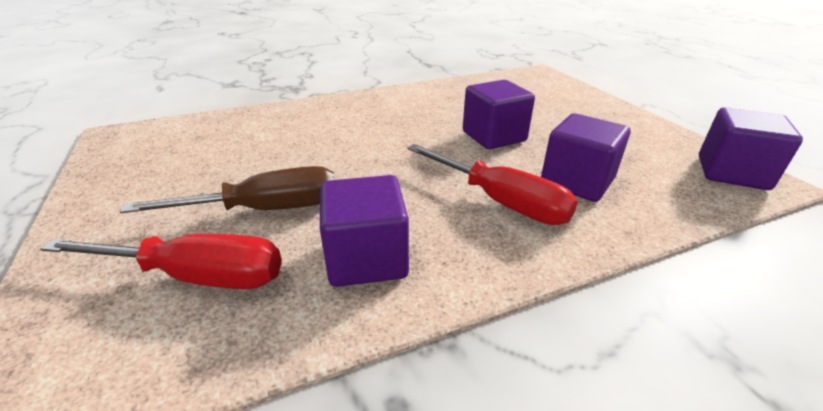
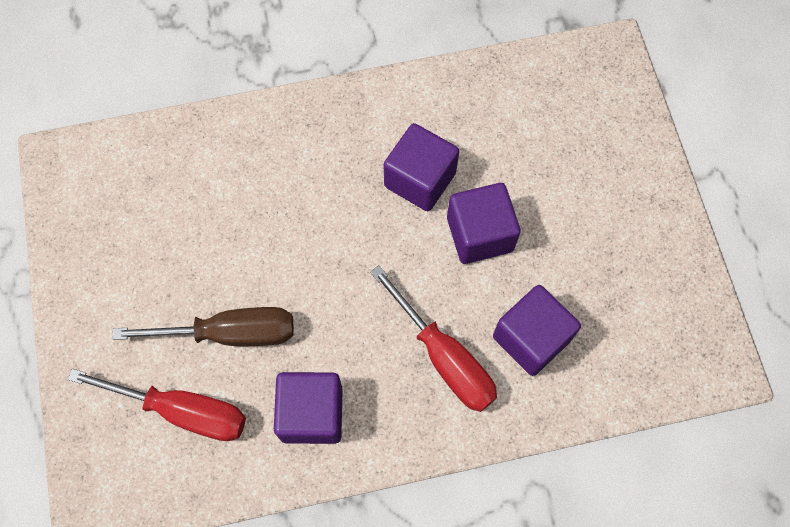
camera: 10 degrees right, 35 degrees up
(732, 173) = (699, 350): purple cube -> purple cube (420, 179)

